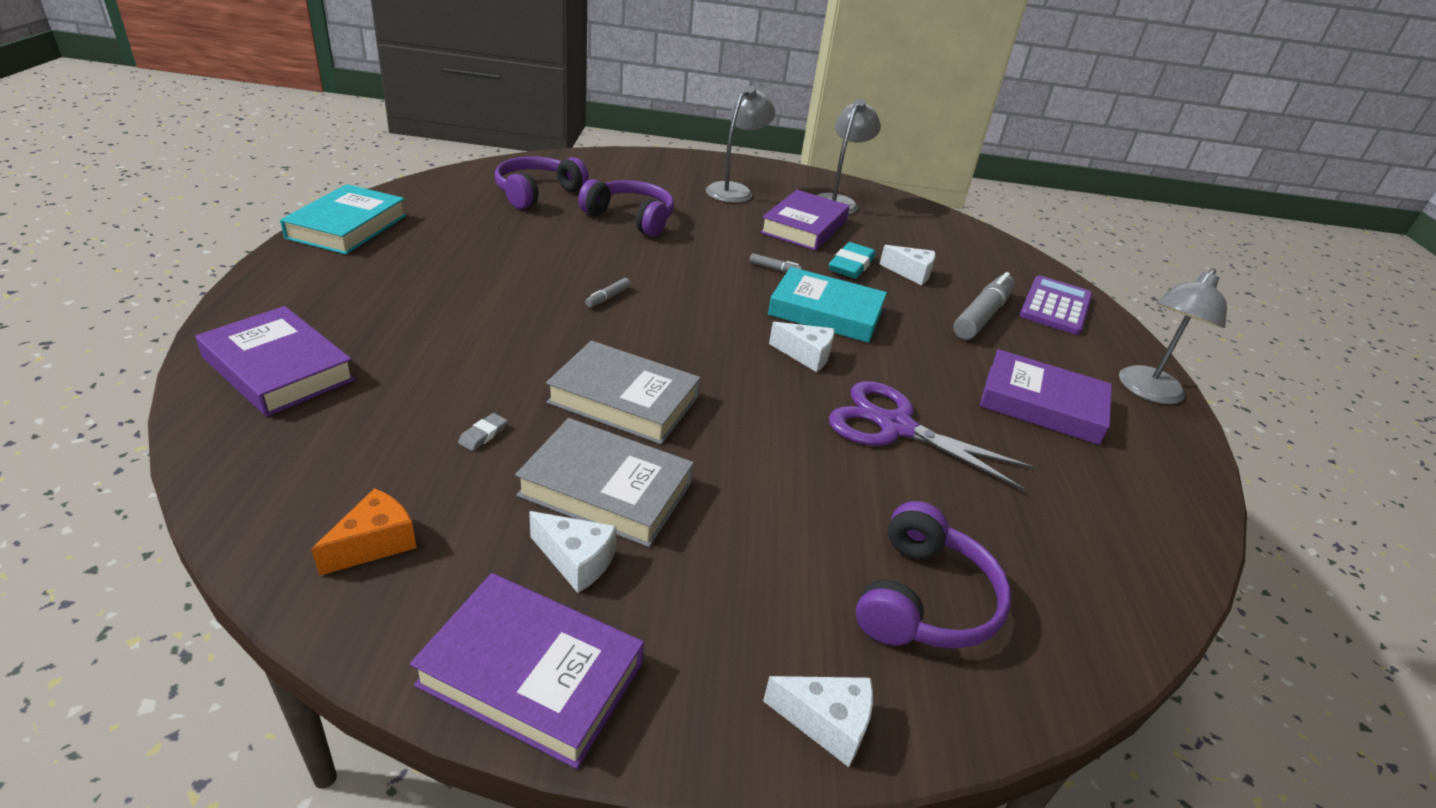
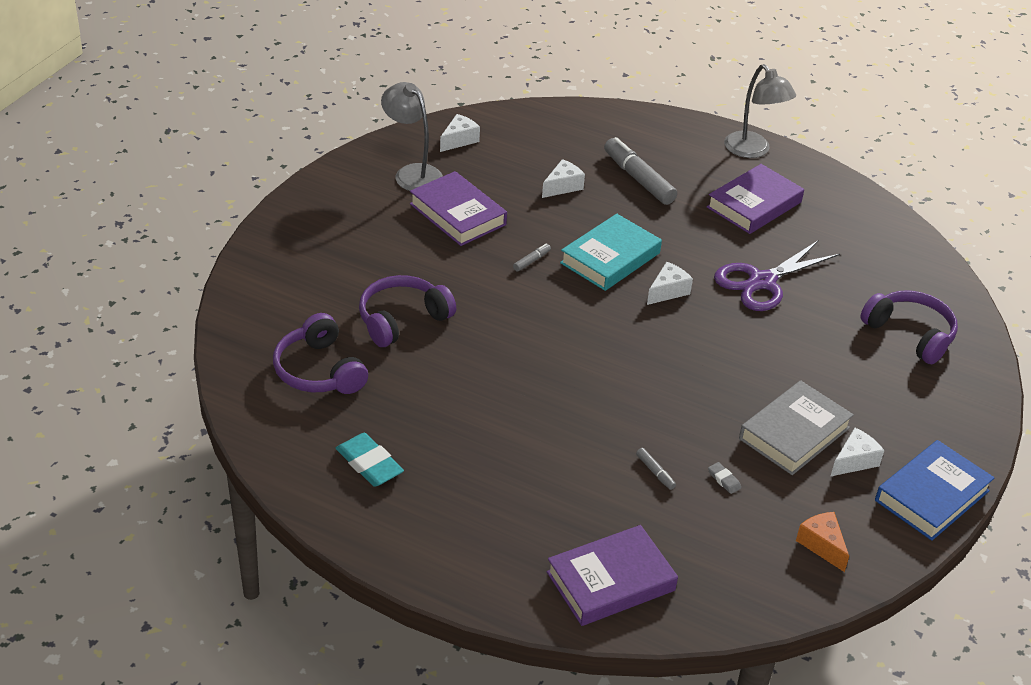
camera: 65 degrees left, 5 degrees up
(347, 227) = (356, 520): turquoise book -> none
(532, 674) = (931, 495): purple book -> blue book
(608, 297) = (551, 373): grey marker -> grey marker (655, 472)
(624, 400) = (700, 401): grey book -> none
(734, 190) = (362, 231): grey lamp -> none
(826, 723) = (979, 400): white cheese -> white cheese (459, 140)
(851, 265) = (539, 214): turquoise eraser -> turquoise eraser (369, 464)
(1055, 306) = (635, 135): purple calculator -> none

